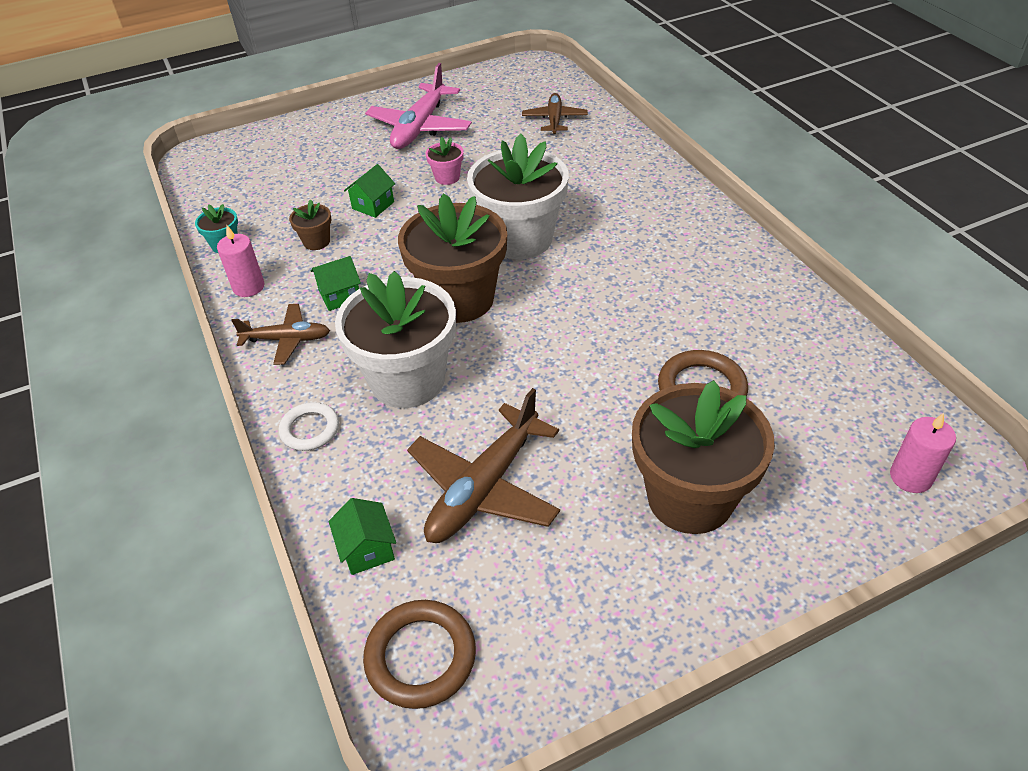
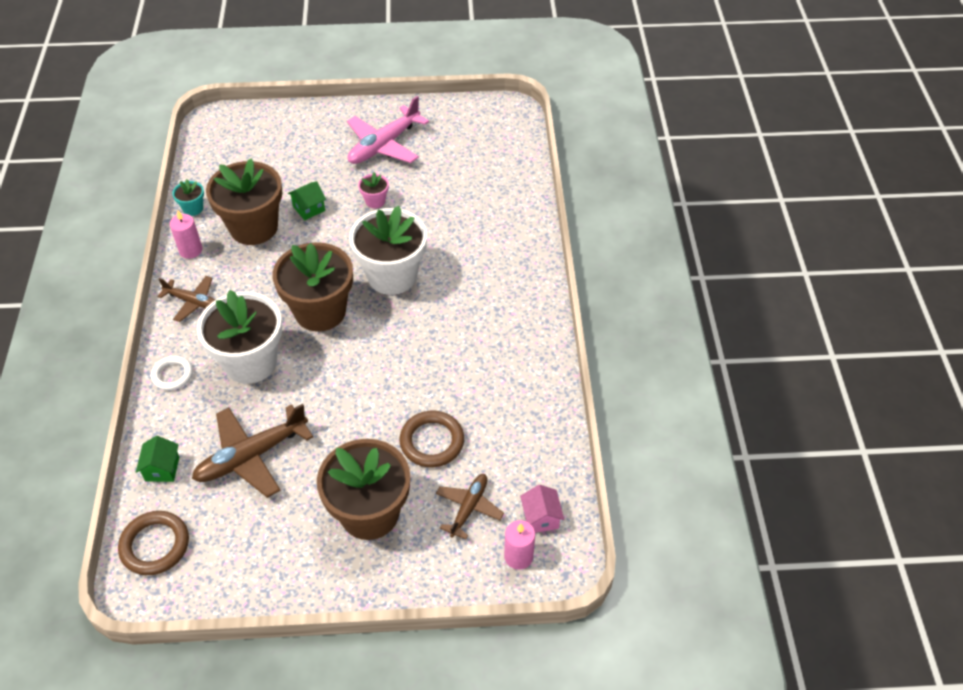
camera: 20 degrees right, 5 degrees up
(316, 241) = (254, 227): brown flower pot -> brown flower pot, size x2.34
(340, 295) = (244, 279): green house -> none
(554, 119) = (489, 172): brown plane -> brown plane (469, 508)
(897, 424) = (541, 518): none -> pink house

